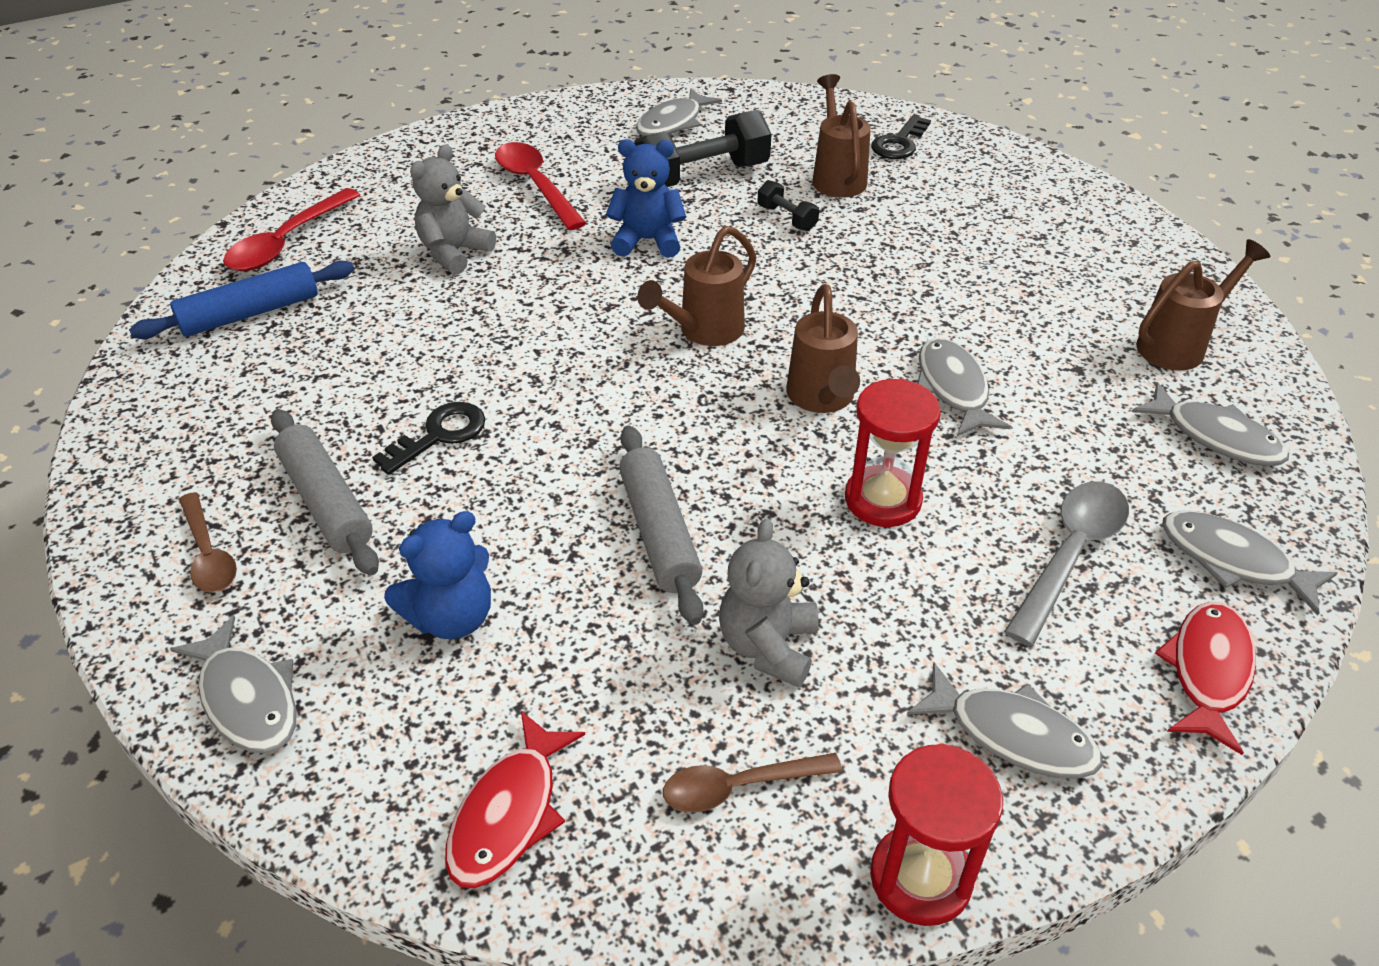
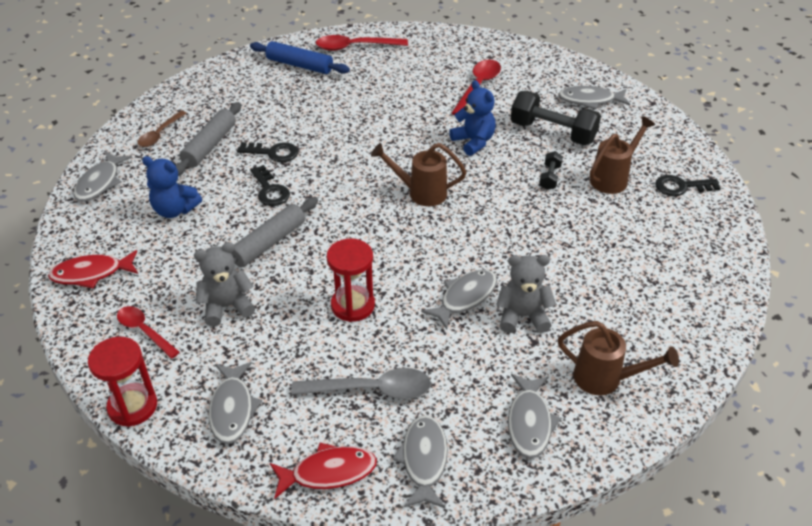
camera: 55 degrees right, 0 degrees up
(454, 253) = (398, 92): grey teddy bear -> grey teddy bear (522, 316)
(530, 477) = (270, 190): none -> black key
(739, 786) = (144, 331): brown spoon -> red spoon
(822, 399) = (408, 254): brown watering can -> none

